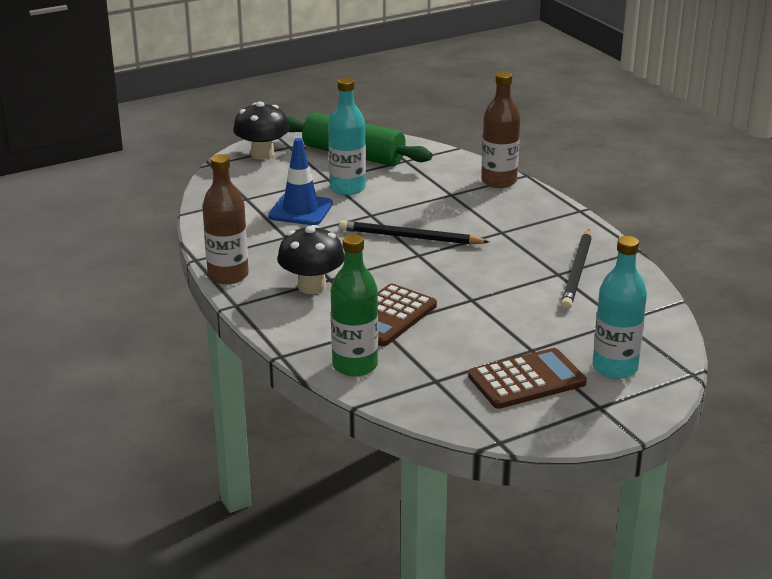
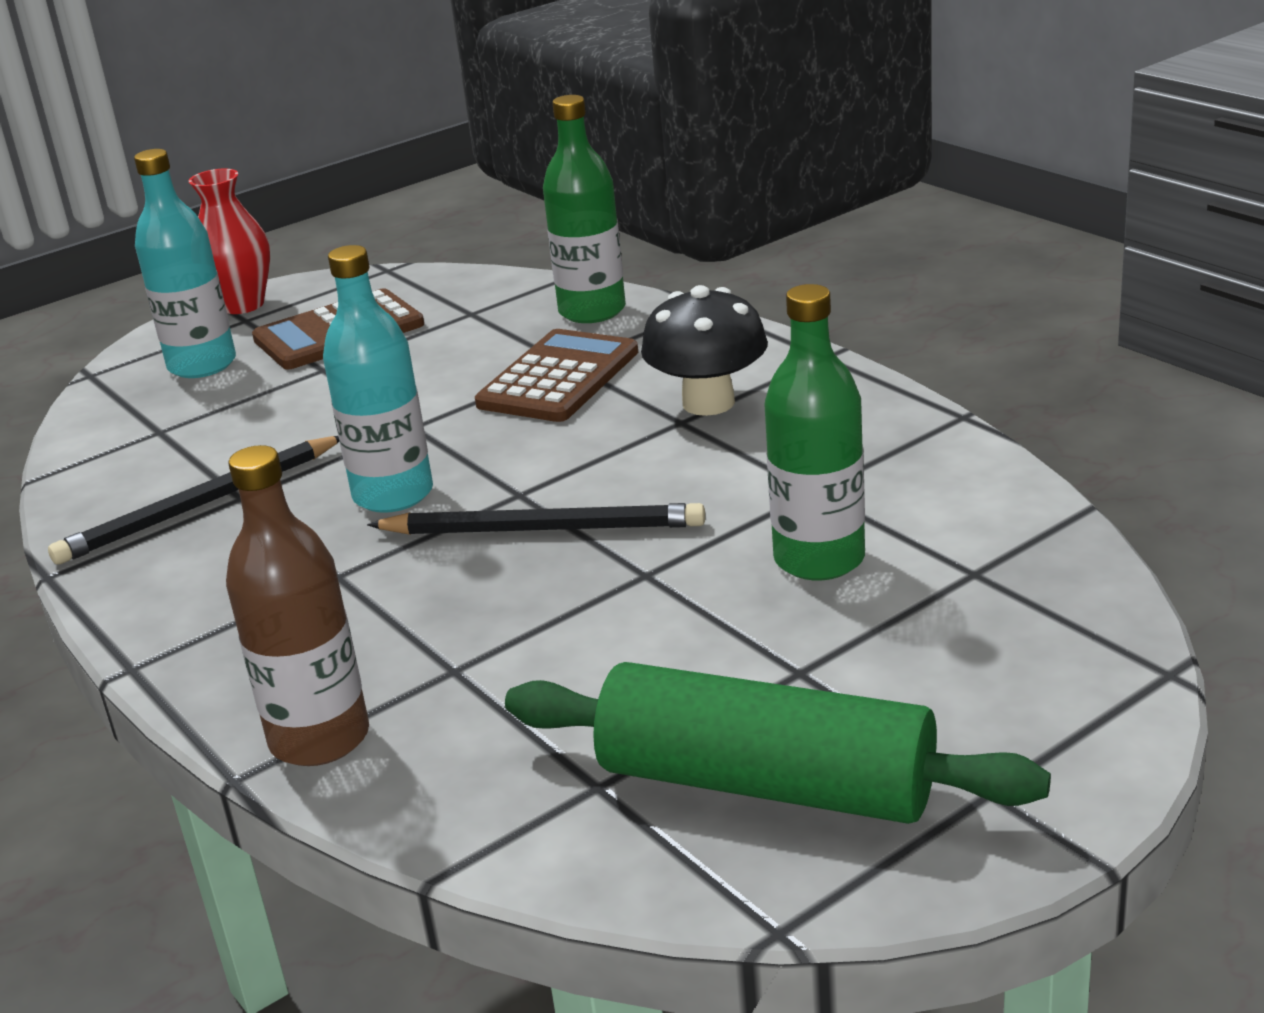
camera: 175 degrees right, 0 degrees up
(228, 275) = (875, 398): brown bottle -> none
(262, 154) = (1049, 739): black mushroom -> none
(300, 210) = (819, 559): blue traffic cone -> green bottle
(347, 188) = (733, 646): turquoise bottle -> turquoise bottle (393, 494)
(577, 272) = (200, 506): black pencil -> black pencil turned 135 degrees counterclockwise
(607, 423) = (242, 305): none -> red vase

